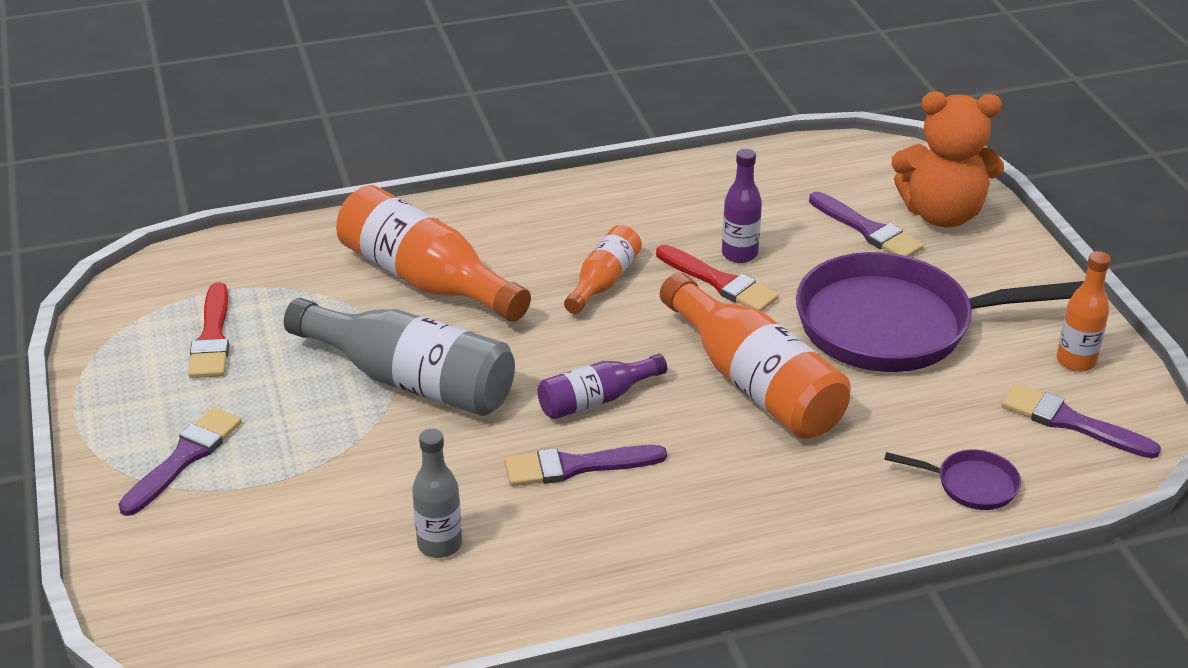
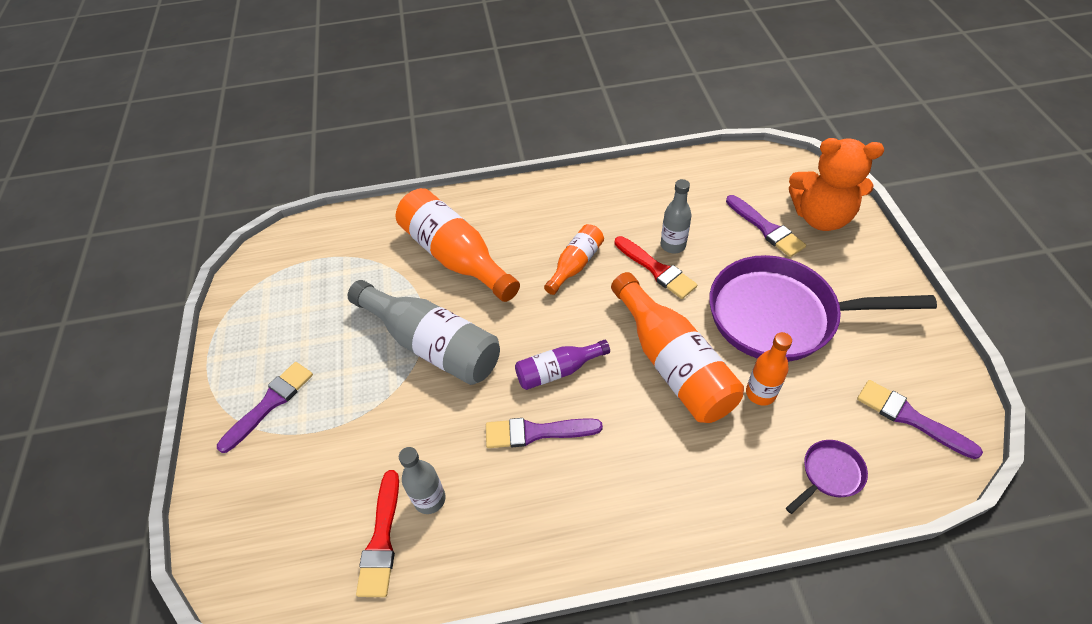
camera: 10 degrees right, 15 degrees up
(212, 337) = (308, 298): red brush -> red brush (381, 540)
(739, 254) = (673, 245): purple bottle -> grey bottle
(971, 485) = (829, 474): purple pan -> purple pan turned 60 degrees counterclockwise
(1076, 361) = (916, 358): orange bottle -> orange bottle (760, 393)

